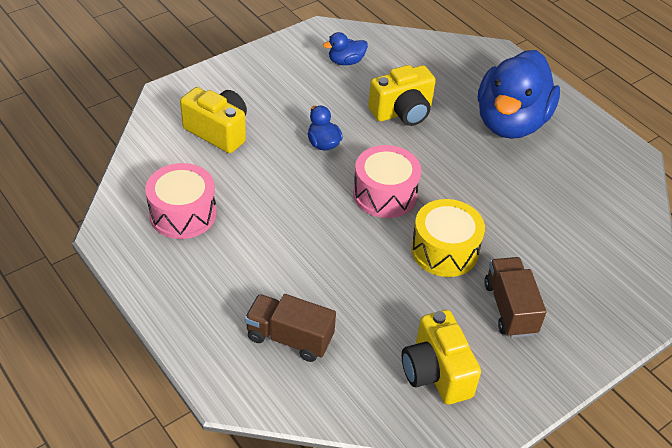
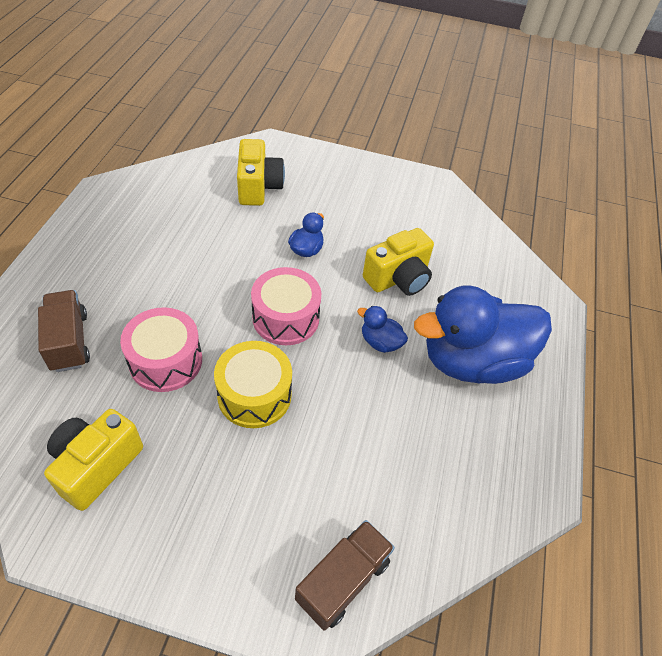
camera: 50 degrees right, 5 degrees up
(183, 213) = (154, 214): pink drum -> pink drum (166, 361)
(346, 61) = (418, 213): blue duck -> blue duck (380, 342)
(402, 112) = (398, 278): yellow camera -> yellow camera turned 60 degrees counterclockwise
(510, 308) = (221, 486): brown truck -> brown truck (343, 580)

